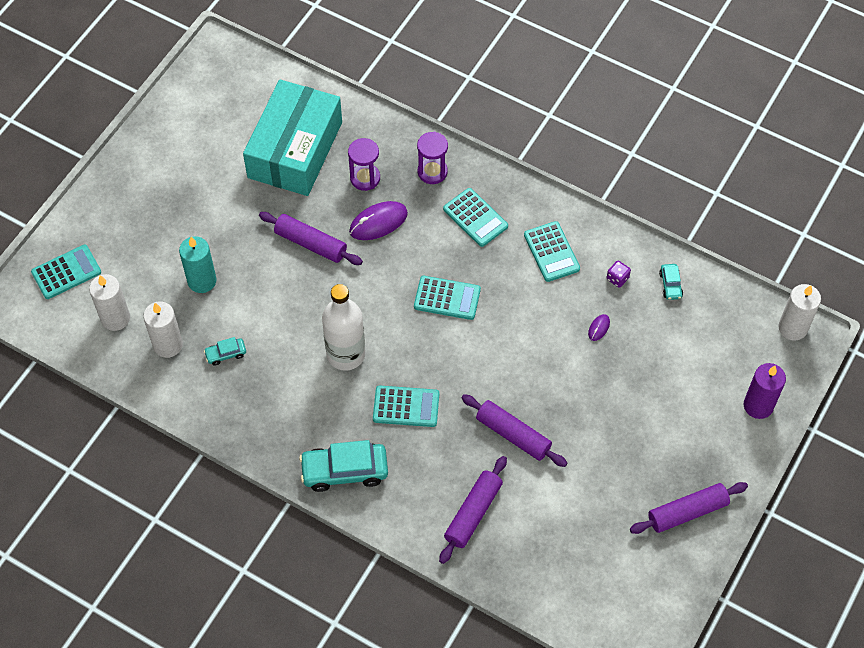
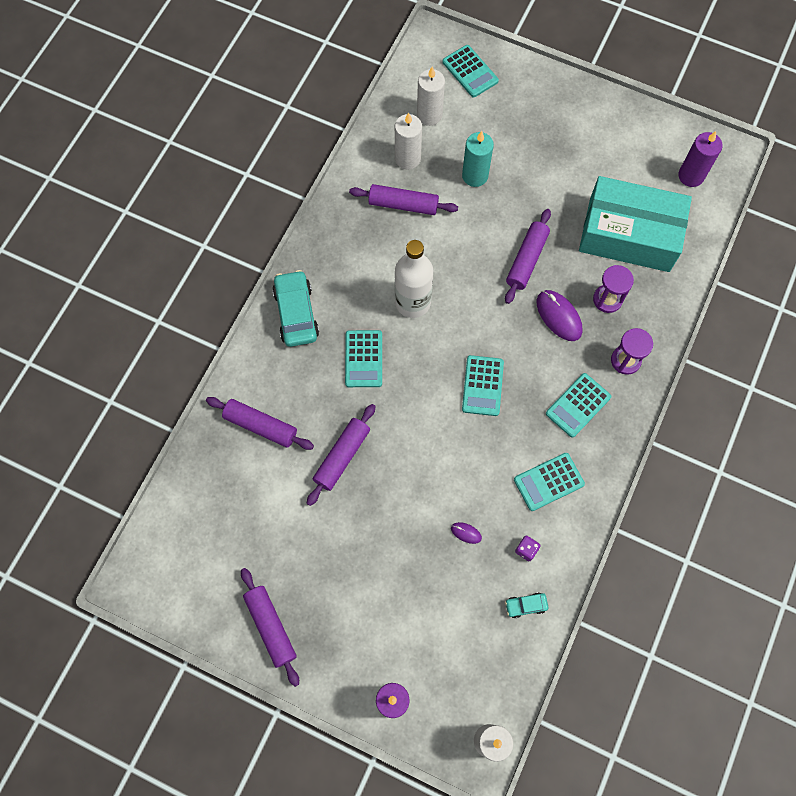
camera: 85 degrees right, 10 degrees up
(226, 354) = (403, 204): turquoise car -> purple rolling pin
(236, 88) = (691, 176): none -> purple candle

